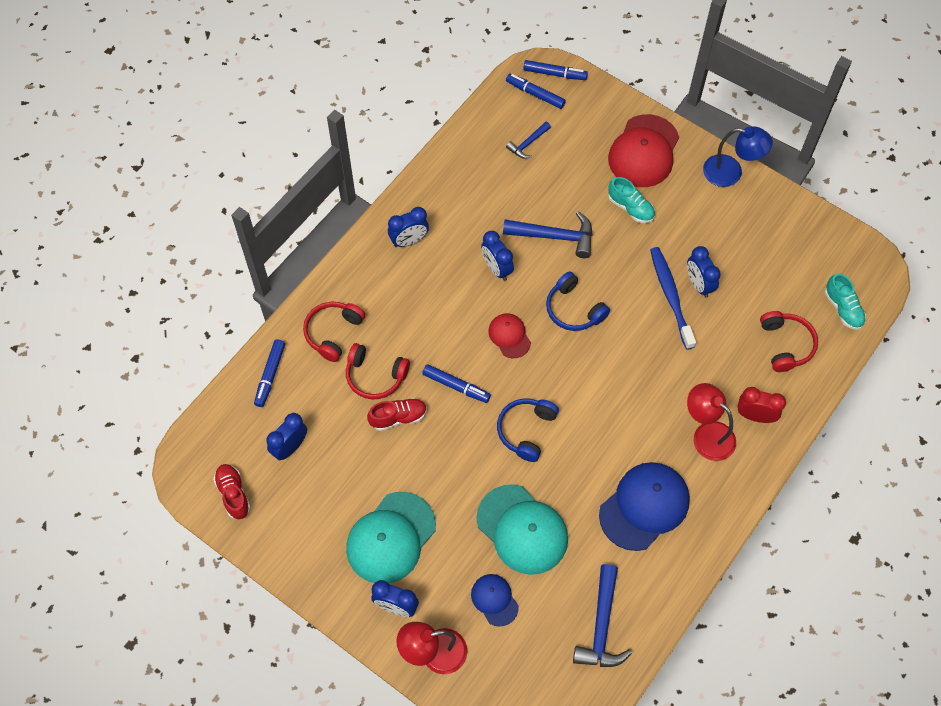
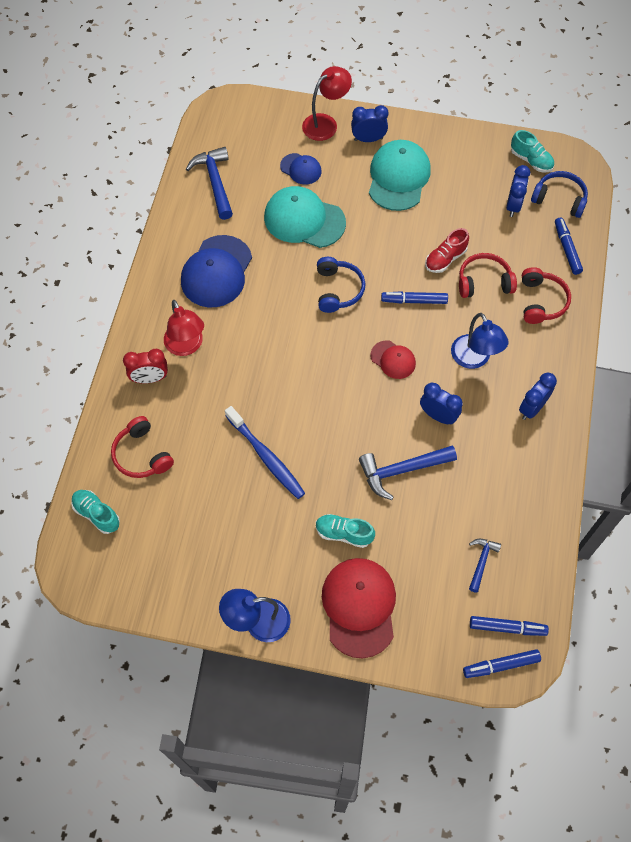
camera: 155 degrees right, 0 degrees up
(233, 494) = (531, 160): red shoe -> turquoise shoe
(433, 305) = (474, 359): none -> blue lamp
(574, 309) = (349, 407): blue headphones -> blue headphones (559, 199)
(698, 284) = (244, 480): blue clock -> none
(707, 434) = (186, 346): red lamp -> red lamp turned 45 degrees clockwise

